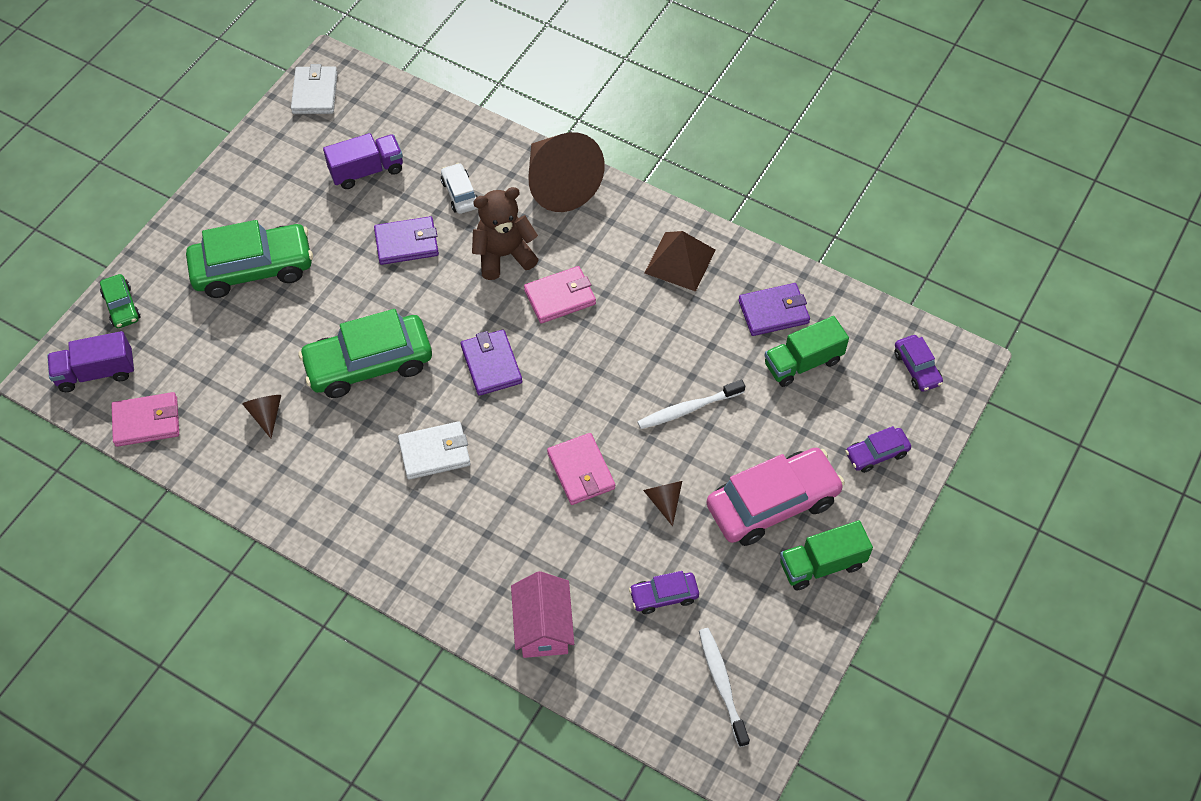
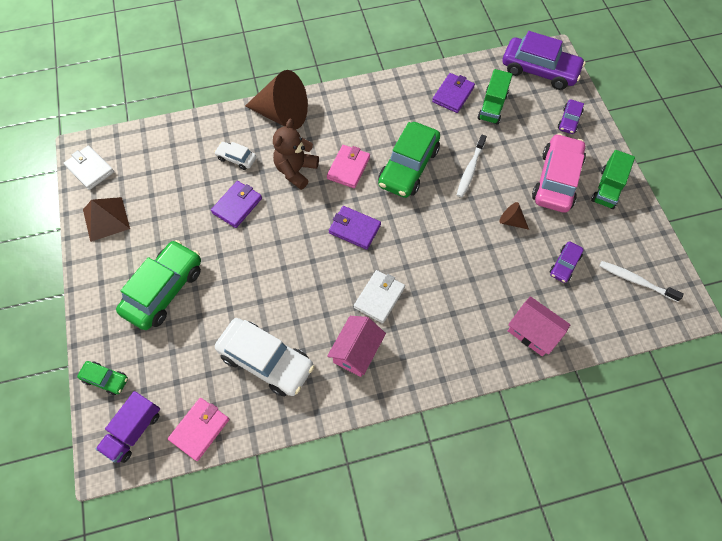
camera: 45 degrees left, 5 degrees up
(266, 415) = (266, 360): brown cone -> white car
(353, 483) = (357, 351): none -> pink house
(366, 171) = (170, 186): purple truck -> none
(369, 364) = (291, 284): green car -> green car (408, 167)
(581, 471) = (458, 241): pink wallet -> none
(680, 261) = (384, 105): brown pyramid -> brown pyramid (106, 219)
(916, 368) = (539, 70): purple car -> purple car, size x2.04

